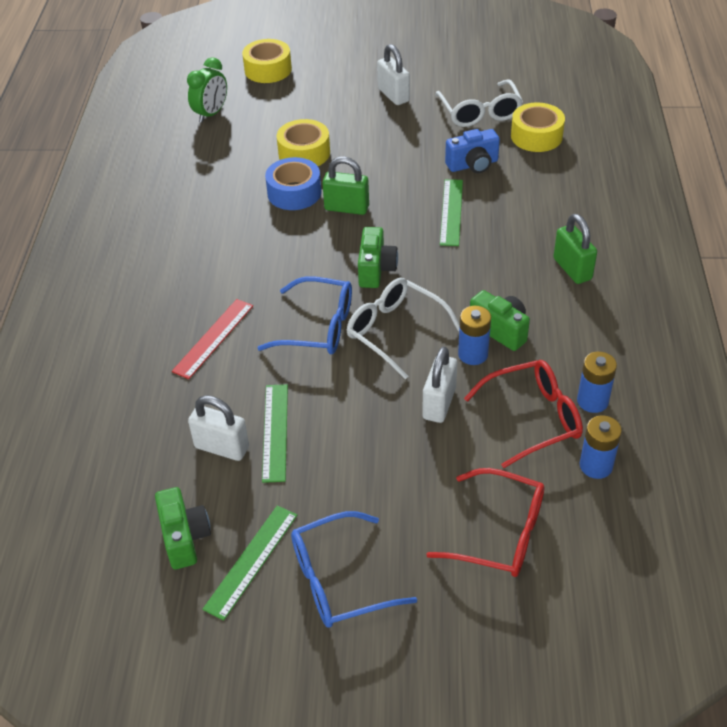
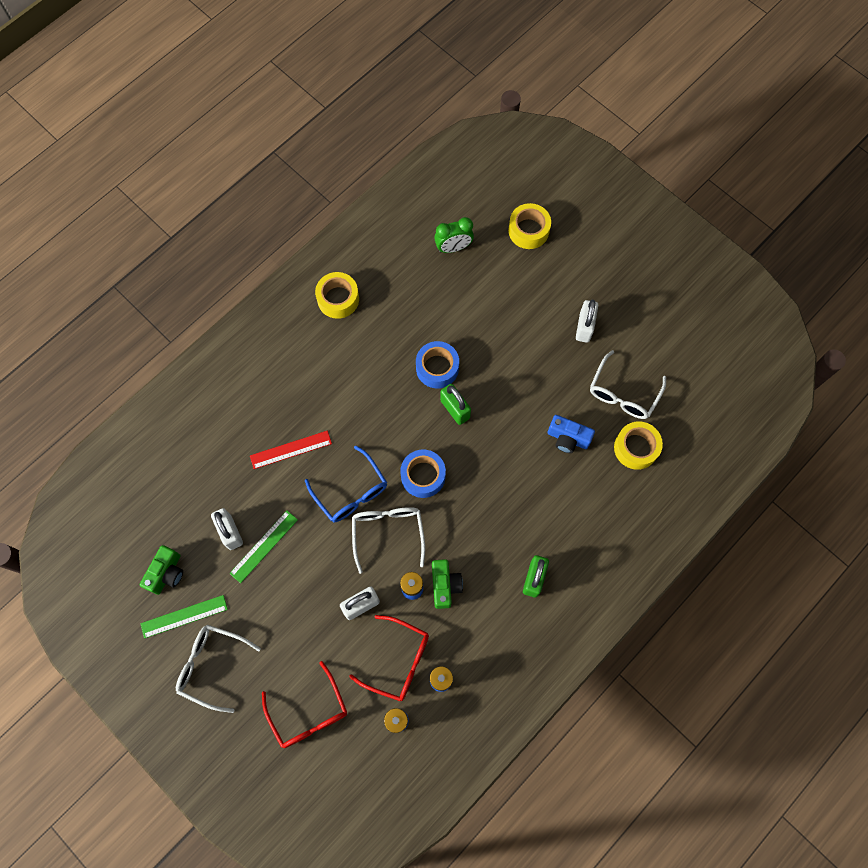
camera: 40 degrees right, 25 degrees up
(304, 153) = (476, 336): yellow tape -> yellow tape (338, 299)
(338, 580) = (211, 666): blue glasses -> white glasses
(376, 269) = (423, 476): green camera -> blue tape
(451, 212) = (512, 468): green ruler -> none

